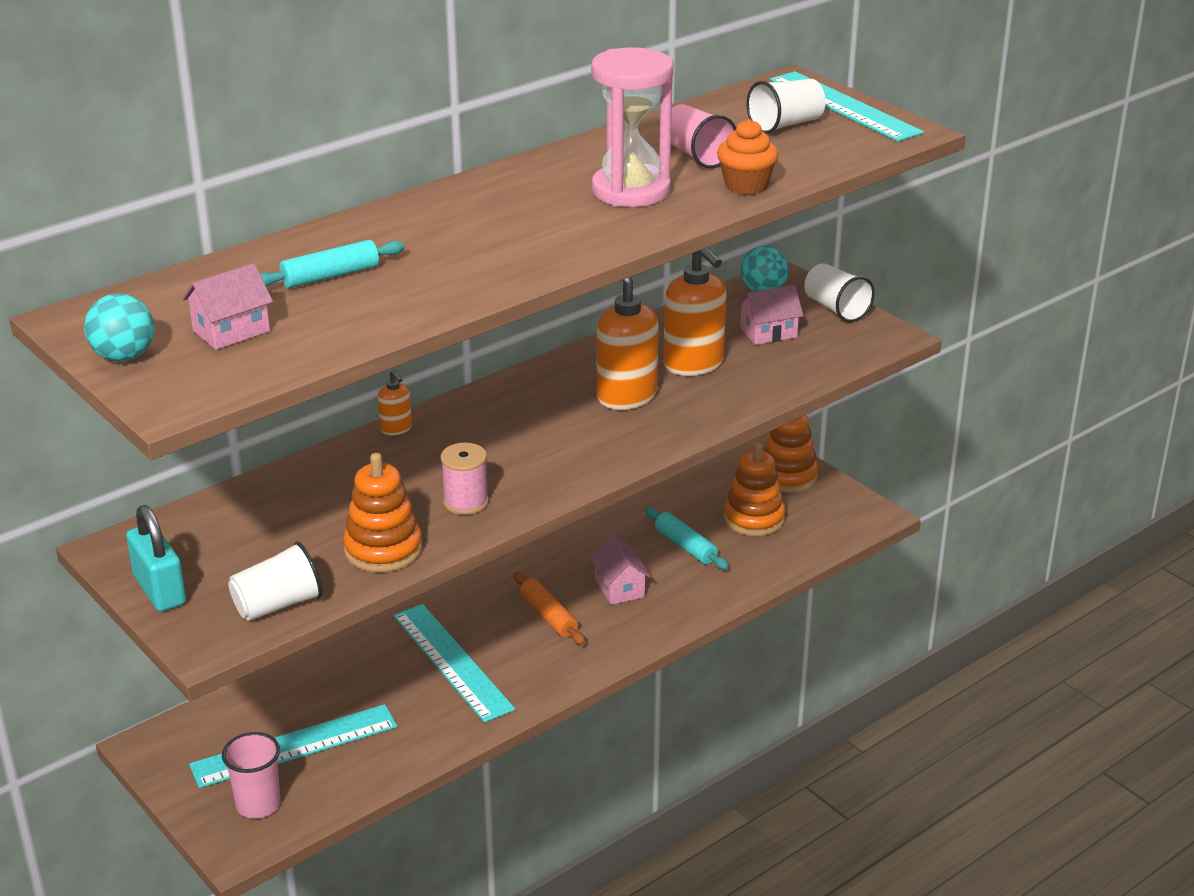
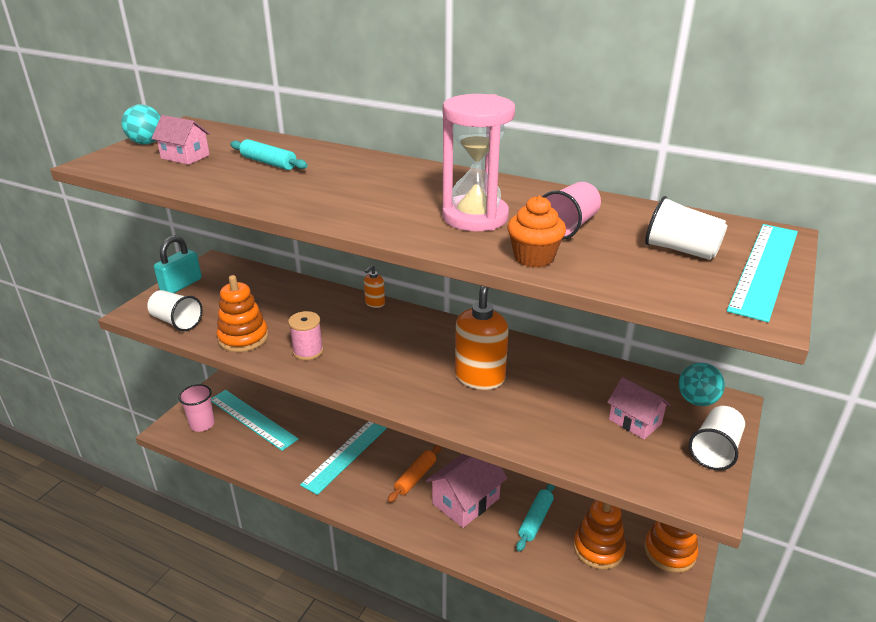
camera: 65 degrees right, 0 degrees up
(619, 588) = (466, 501): pink house -> pink house, size x1.61
(694, 364) = (551, 396): orange soap dispenser -> none

